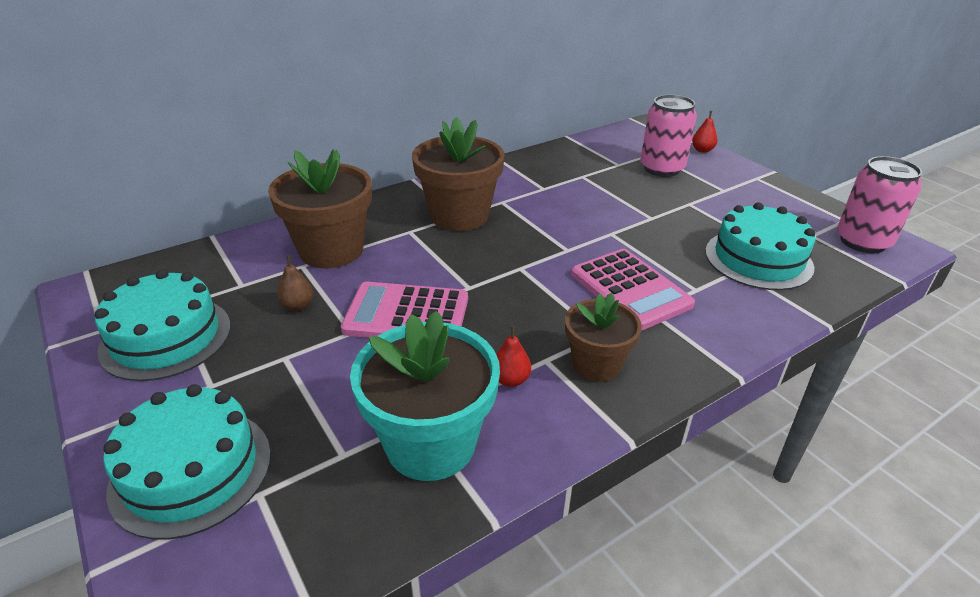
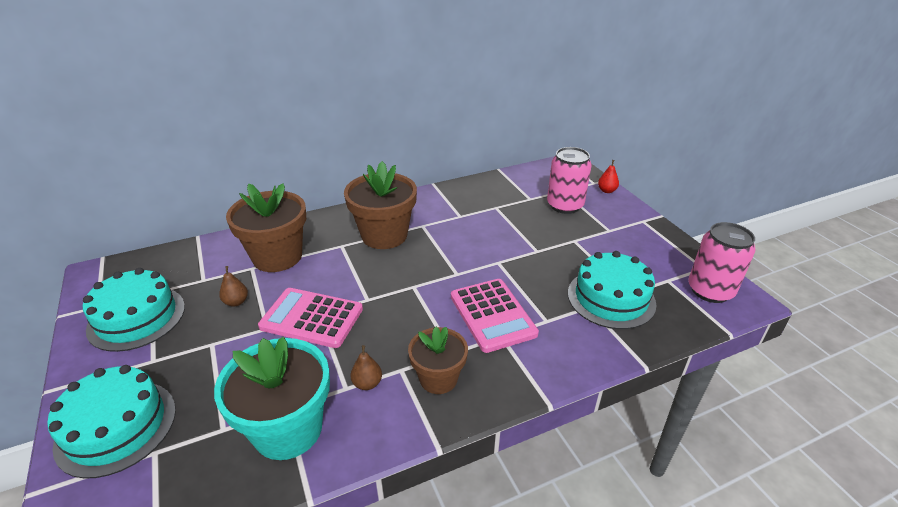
camera: 10 degrees right, 0 degrees up
(510, 380) = (367, 383): red pear -> brown pear

